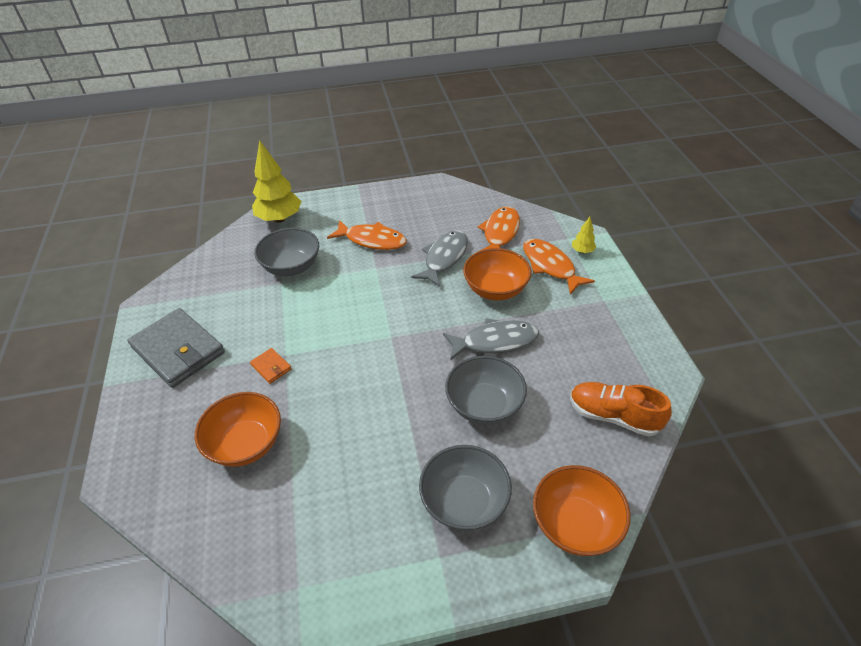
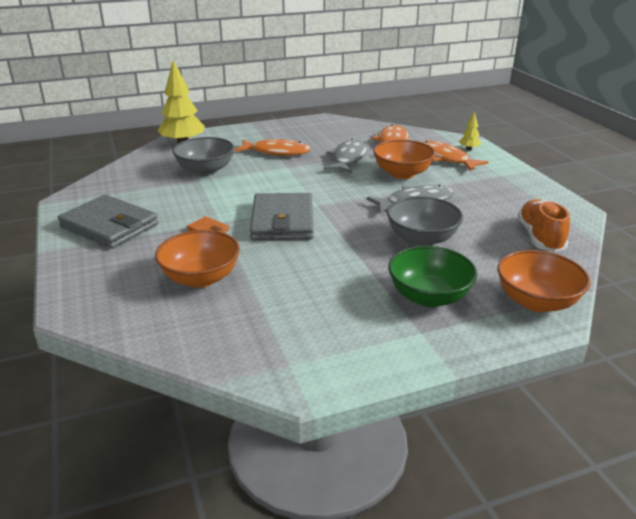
camera: 10 degrees left, 15 degrees down
(348, 360) = (282, 221): none -> grey wallet
(464, 501) = (429, 297): grey bowl -> green bowl
(613, 416) = (540, 237): orange shoe -> orange shoe turned 75 degrees clockwise

